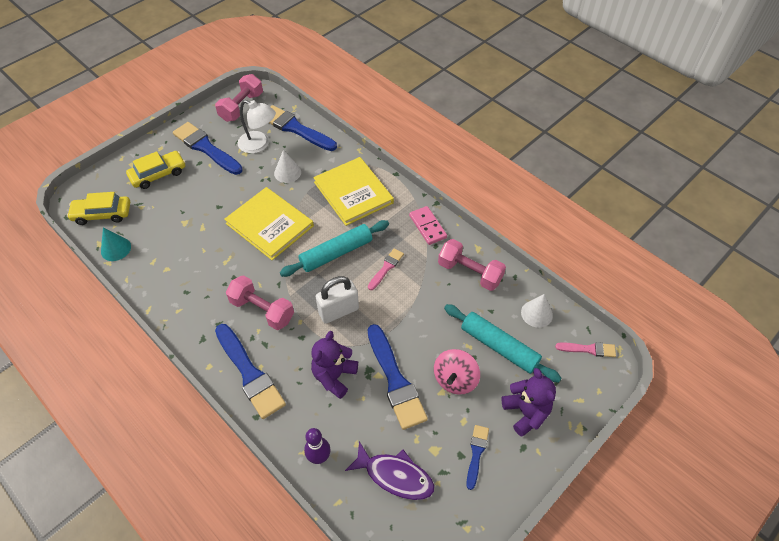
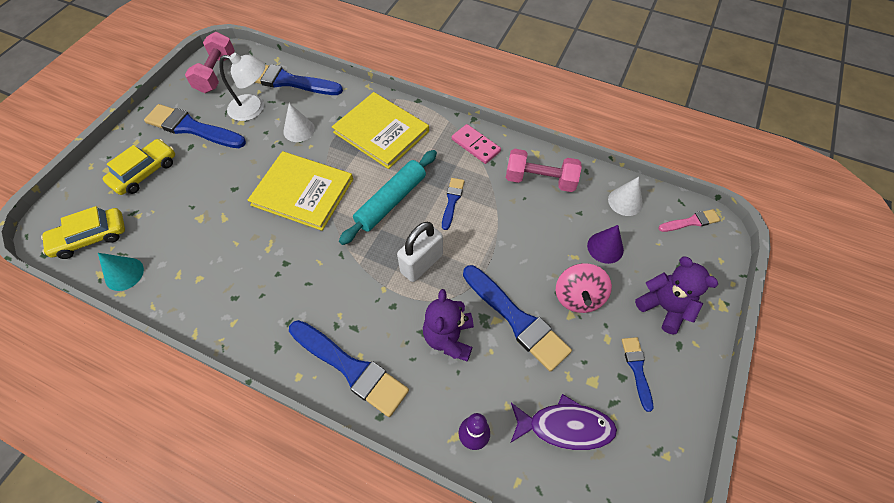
camera: 20 degrees left, 5 degrees up
(262, 310) = (334, 290): pink dumbbell -> none
(386, 268) = (452, 201): pink brush -> blue brush
(499, 347) = (605, 247): turquoise rolling pin -> purple cone

